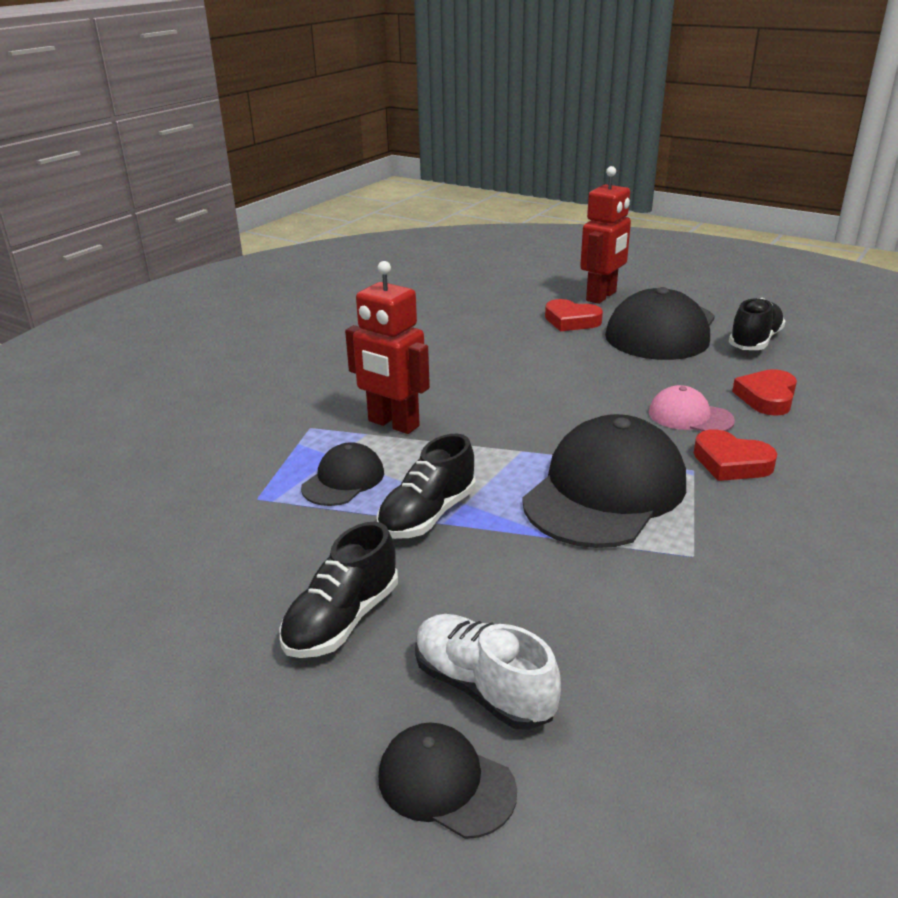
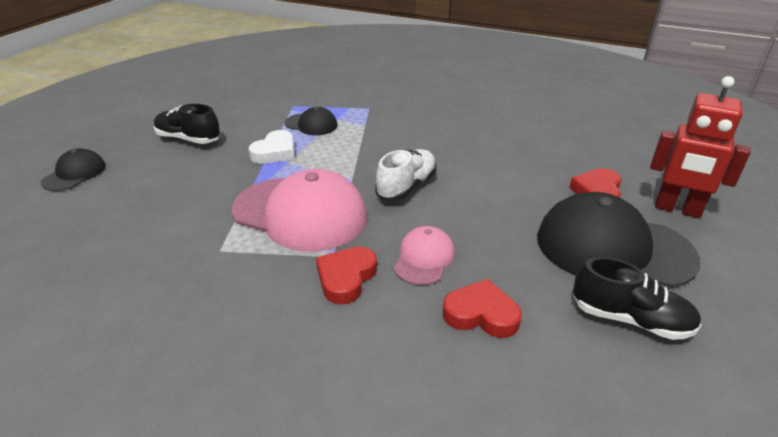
camera: 80 degrees right, 5 degrees up
(393, 424) = (378, 131): red robot -> none
(427, 515) = (275, 152): black shoe -> white heart
(483, 688) = (127, 179): white shoe -> white shoe (406, 187)
(605, 491) = (300, 213): black cap -> pink cap

